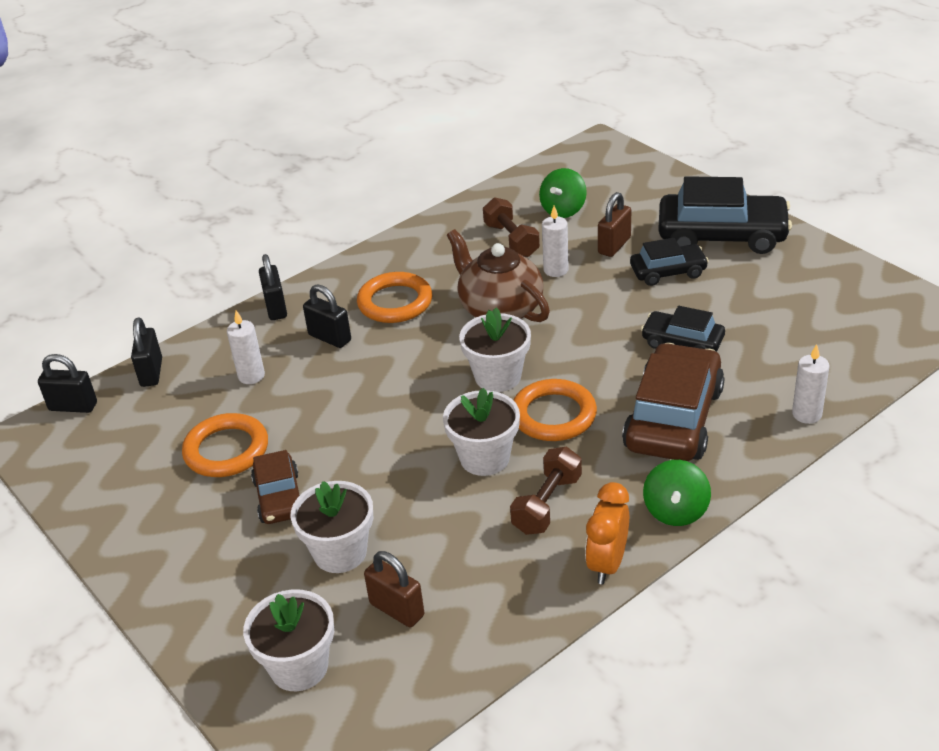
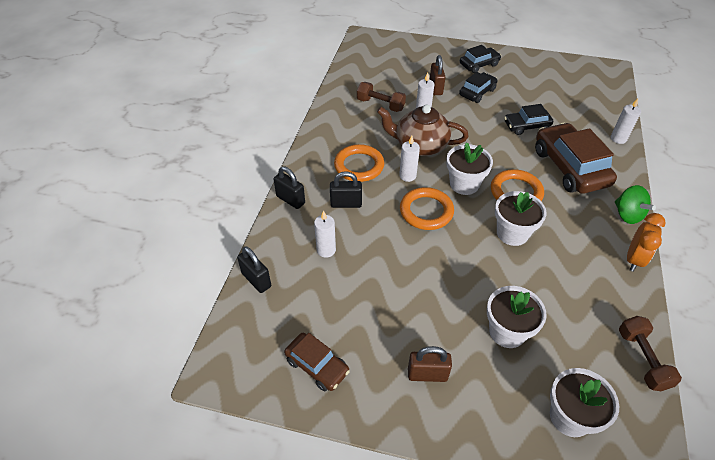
camera: 40 degrees left, 10 degrees up
(73, 406) = (226, 332): black padlock -> none
(226, 450) = (367, 306): orange ring -> orange ring (426, 211)
(279, 497) = (434, 318): brown car -> brown car (317, 366)
(397, 609) = (575, 347): brown padlock -> brown padlock (427, 374)
(439, 337) = (407, 176): none -> white candle
(547, 504) = (571, 243): brown dumbbell -> brown dumbbell (642, 359)
(563, 210) = (388, 78): green spinning top -> none
(607, 564) = (634, 259): orange clock -> orange clock turned 135 degrees counterclockwise
(722, 236) = (479, 65): black car -> black car, size x0.56

